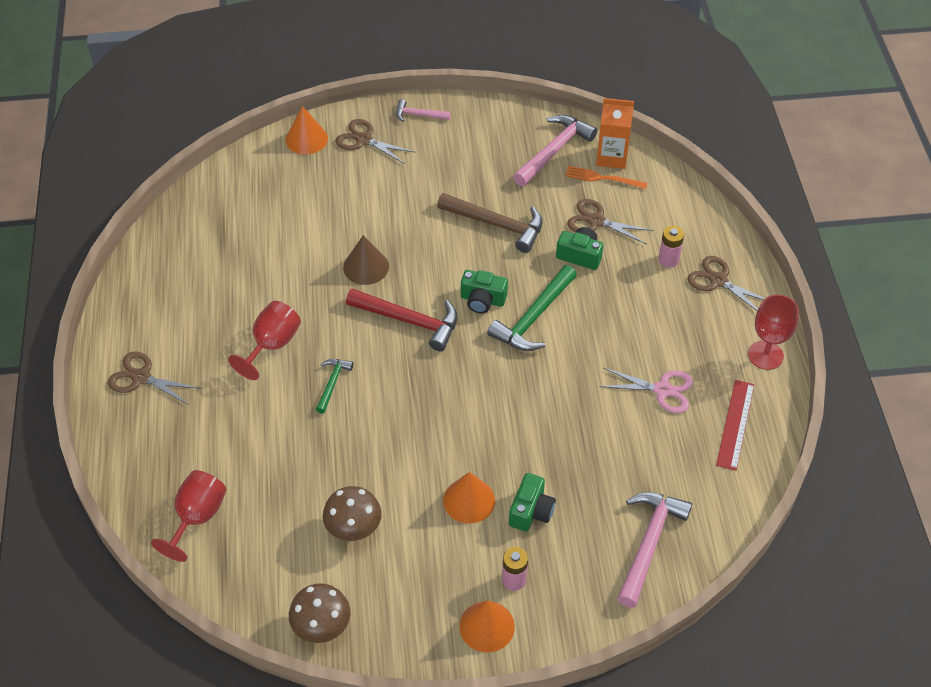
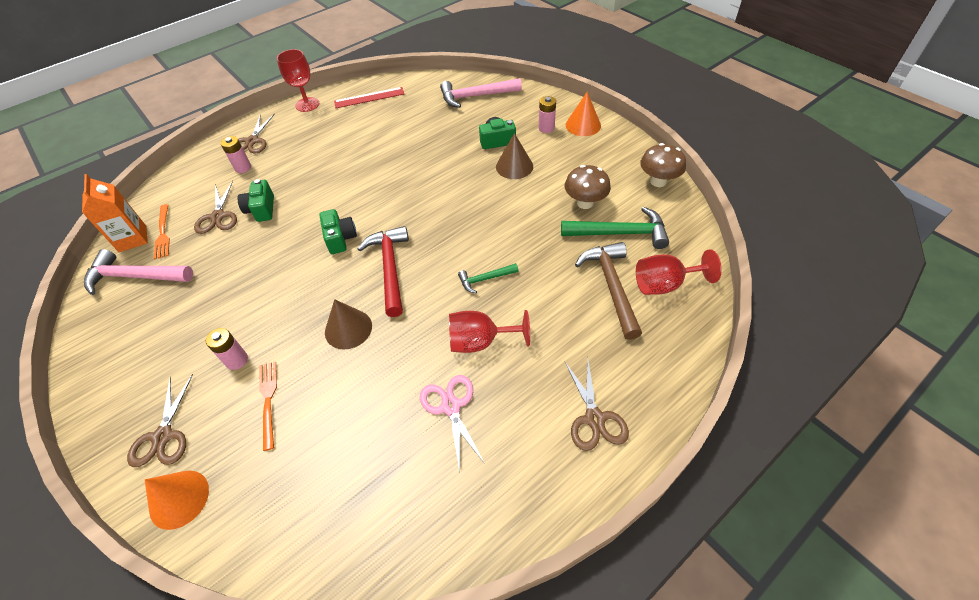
camera: 120 degrees left, 0 degrees up
(342, 200) = (268, 400): none -> orange fork
(397, 192) = (237, 360): none -> pink battery
(419, 115) = (104, 408): pink hammer -> none
(469, 500) = (514, 166): orange cone -> brown cone
(496, 225) = (250, 269): brown hammer -> brown hammer (611, 286)
(533, 317) = (340, 205): green hammer -> green hammer (619, 233)
(662, 390) = (364, 129): pink scissors -> pink scissors (451, 406)

